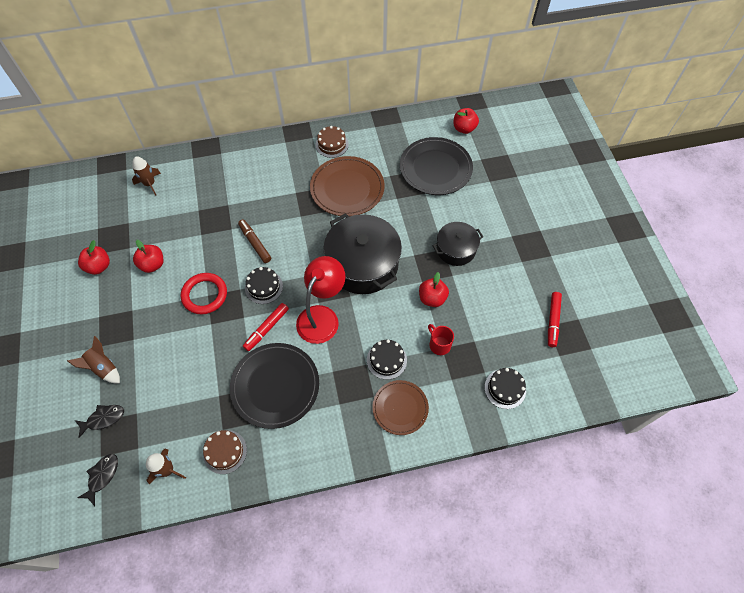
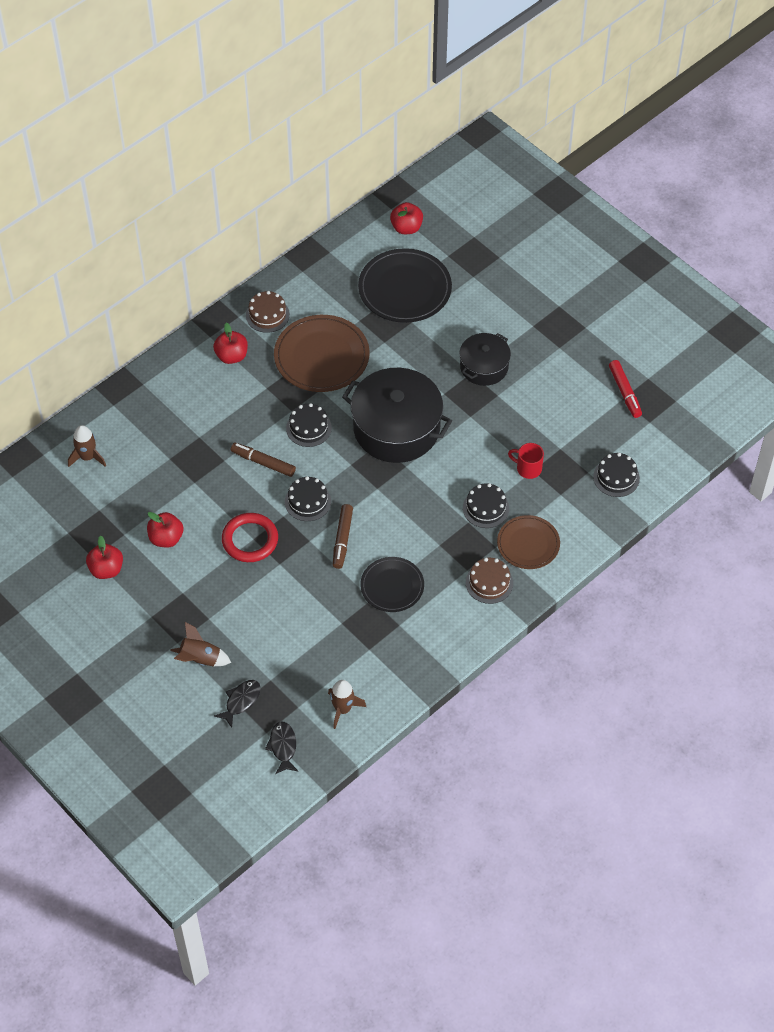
camera: 30 degrees left, 5 degrees down
(225, 451) = (386, 666): brown cake -> brown cake (489, 583)
(266, 329) = (342, 539): red marker -> brown marker
(275, 386) = (392, 586): black plate -> black plate, size x0.62
(303, 234) = (308, 428): none -> black cake
(322, 316) = (391, 500): red lamp -> none
(432, 298) = (492, 428): red apple -> red apple (231, 356)

